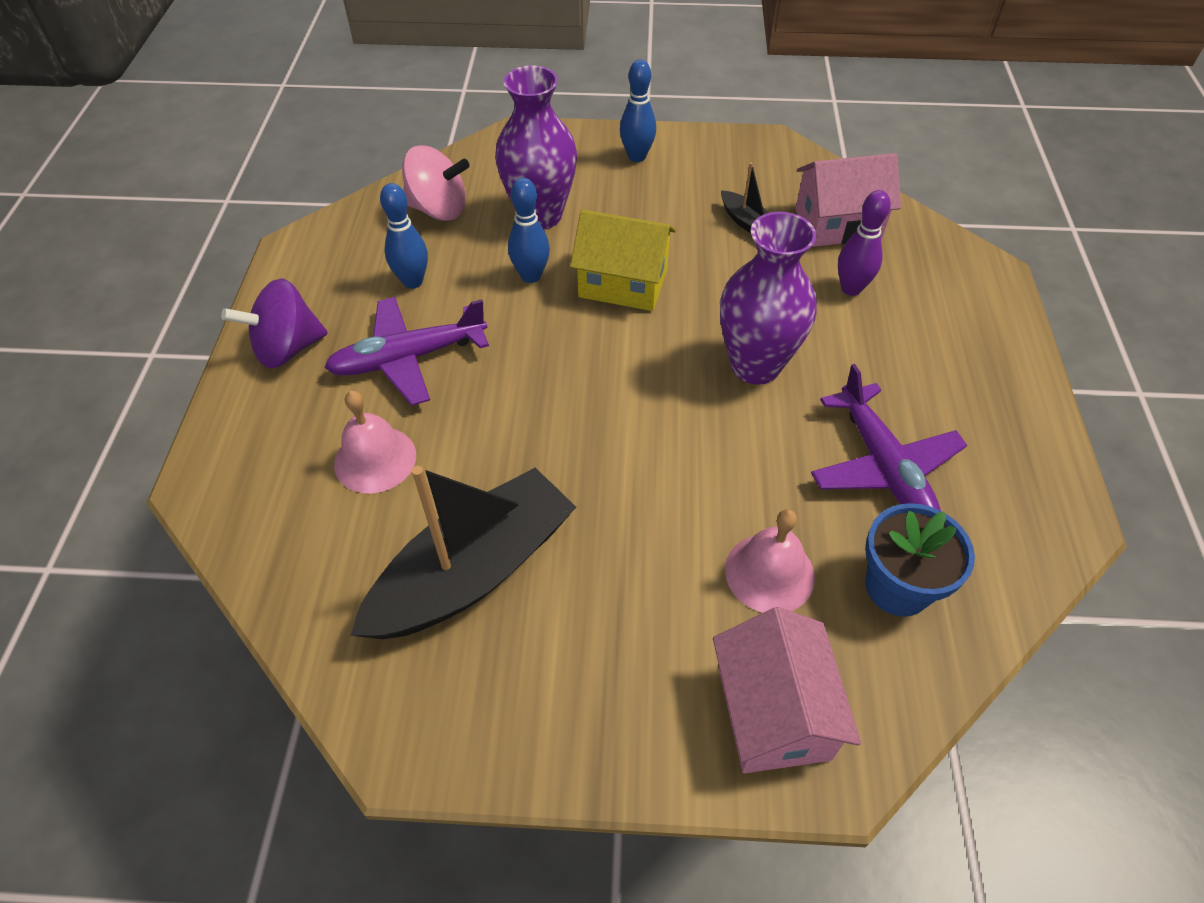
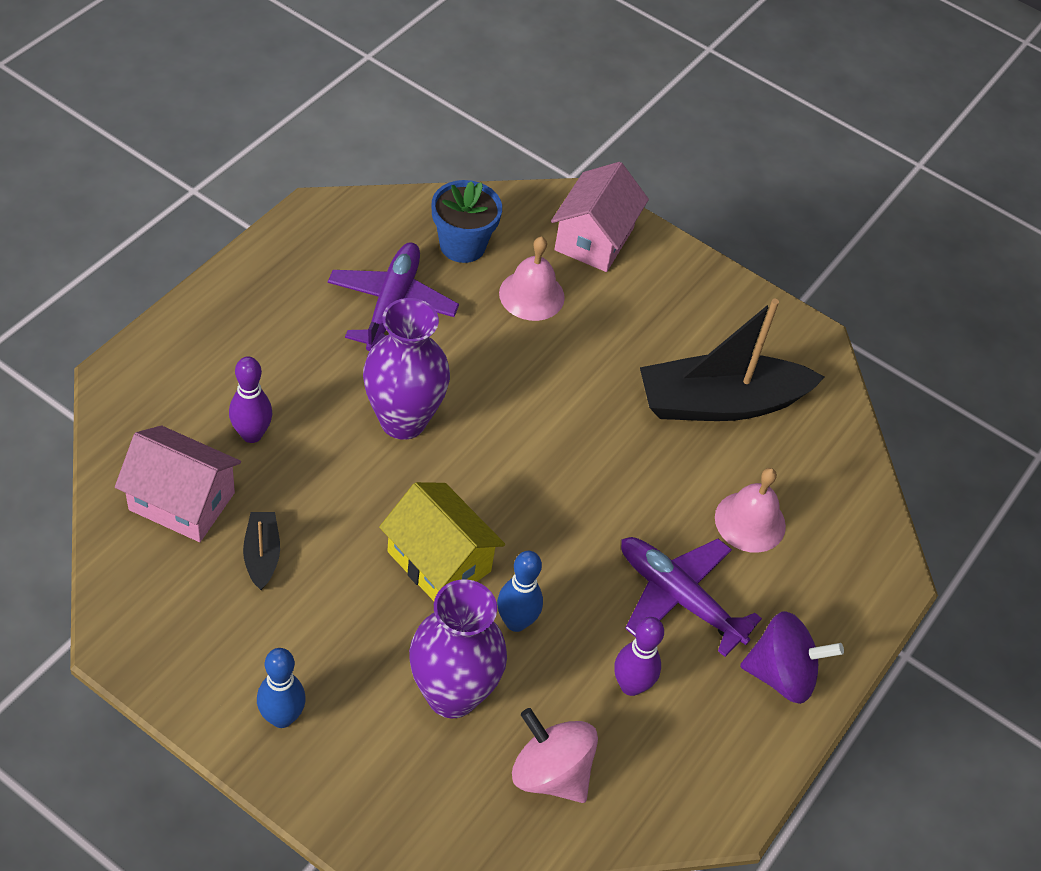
camera: 155 degrees left, 0 degrees up
(409, 358) = (679, 598): purple plane -> purple plane turned 150 degrees counterclockwise
(412, 281) = (631, 685): blue bowling pin -> purple bowling pin

